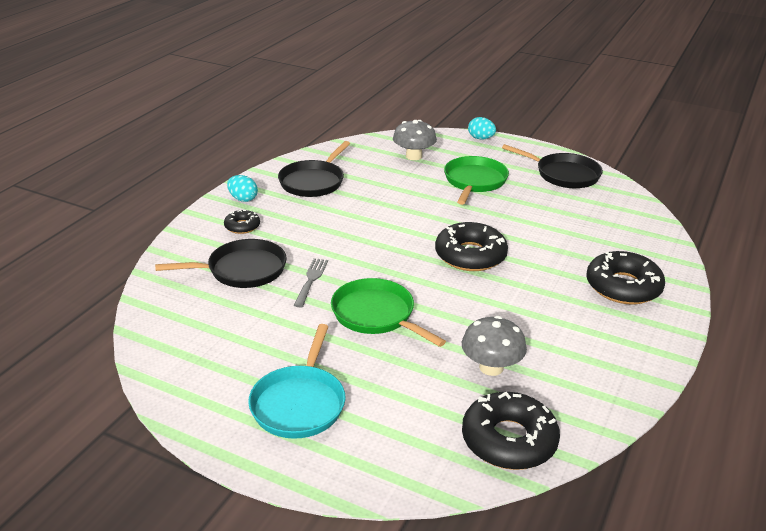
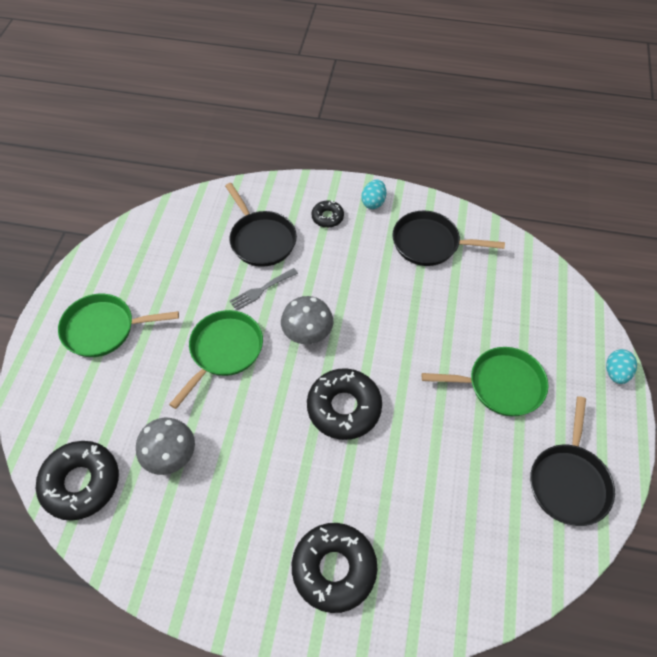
camera: 75 degrees right, 25 degrees up
(299, 403) = (104, 329): turquoise pan -> green pan
(311, 280) = (261, 290): grey fork -> grey fork turned 150 degrees clockwise
(413, 156) = (530, 314): grey mushroom -> grey mushroom (307, 333)

